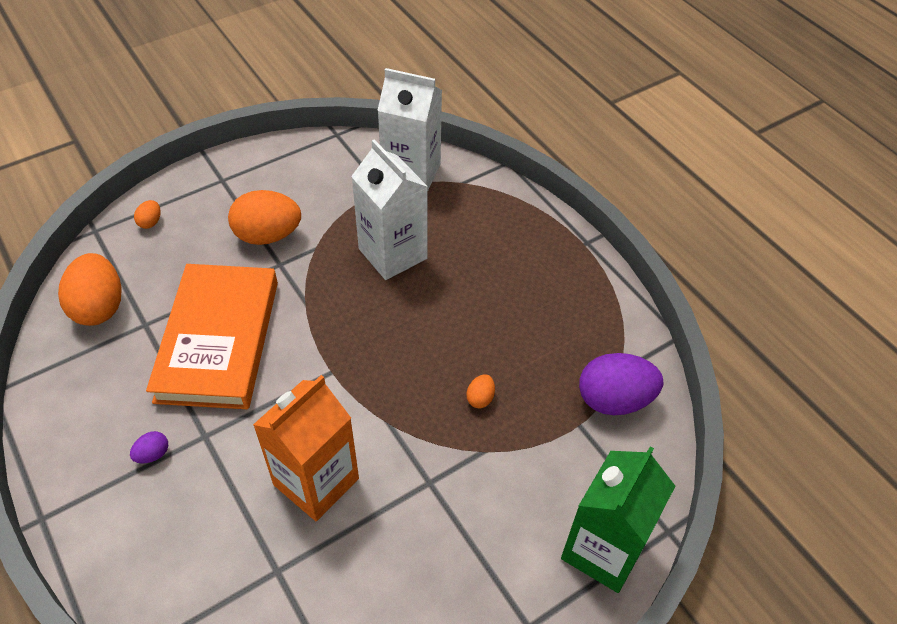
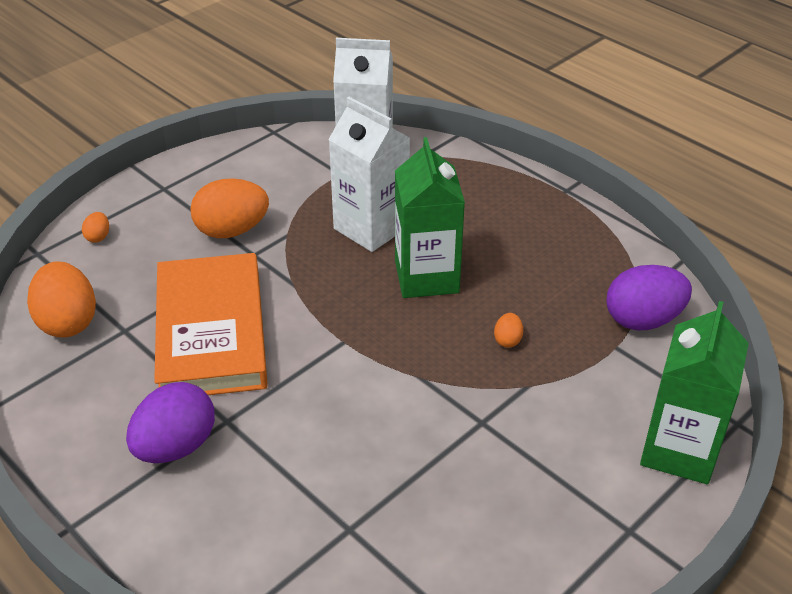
camera: 10 degrees left, 10 degrees down
(153, 454) = (176, 446): purple egg -> purple egg, size x2.25
(316, 481) = (362, 441): orange carton -> none
(427, 316) = (426, 277): none -> green carton

